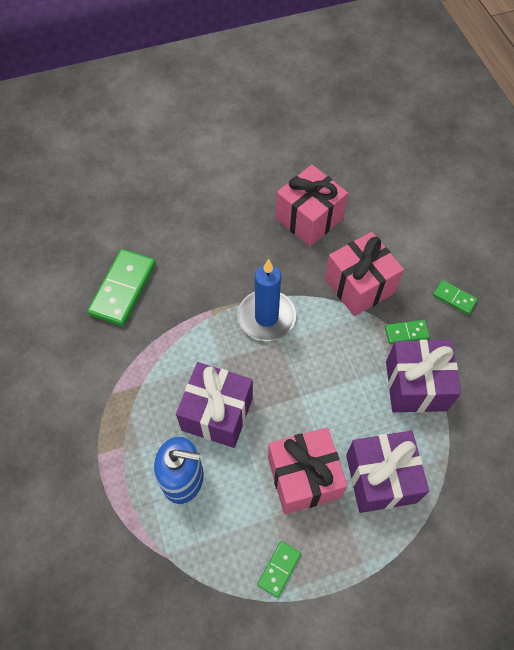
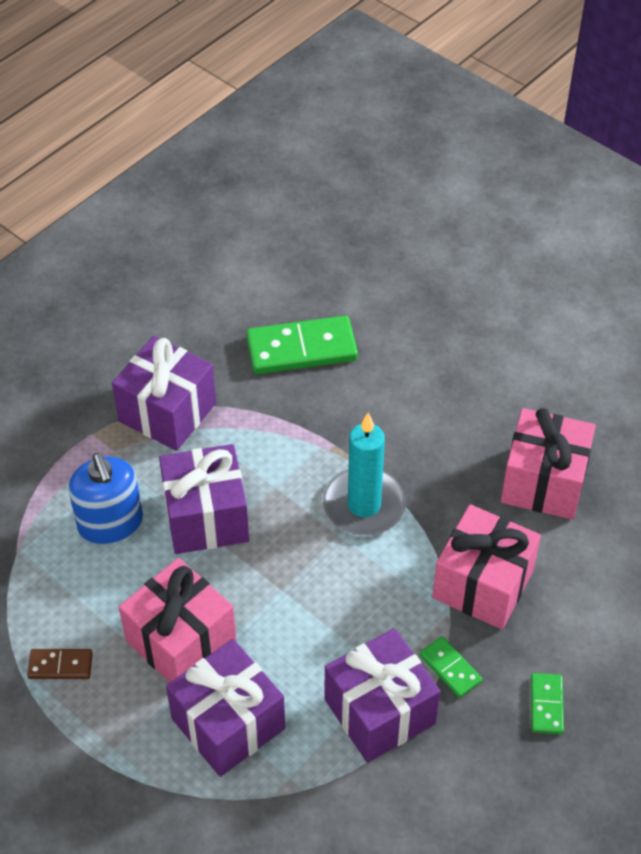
camera: 60 degrees right, 10 degrees down
(115, 395) = (167, 412): none -> purple gift
(266, 317) = (364, 505): blue candle -> turquoise candle
(279, 569) = (60, 666): green domino -> brown domino

